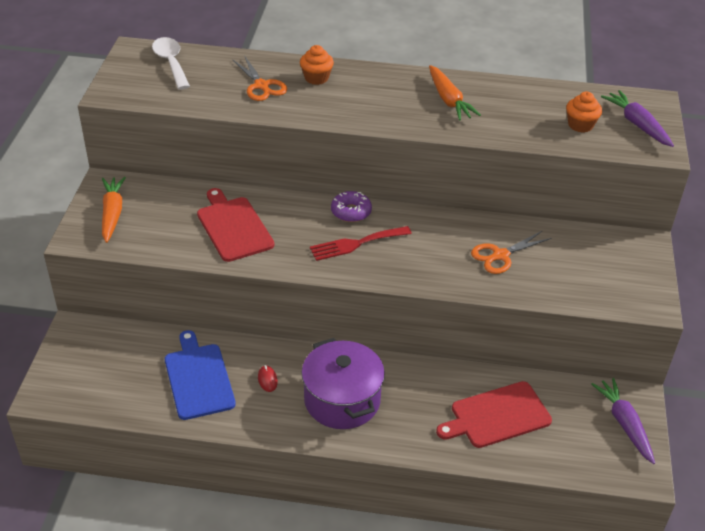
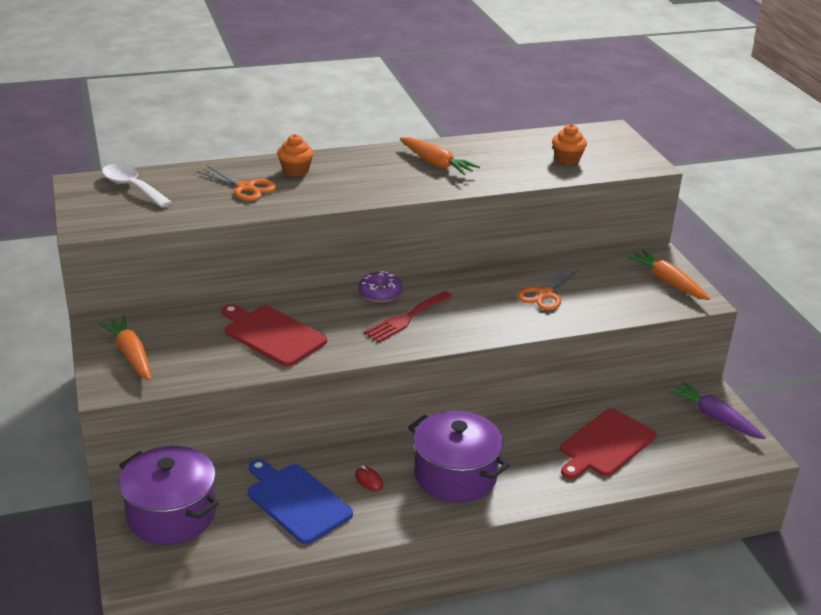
camera: 25 degrees left, 10 degrees down
(98, 357) = (171, 514): none -> purple pot
(633, 276) = (667, 282): none -> orange carrot
(637, 124) = (613, 149): purple carrot -> none

